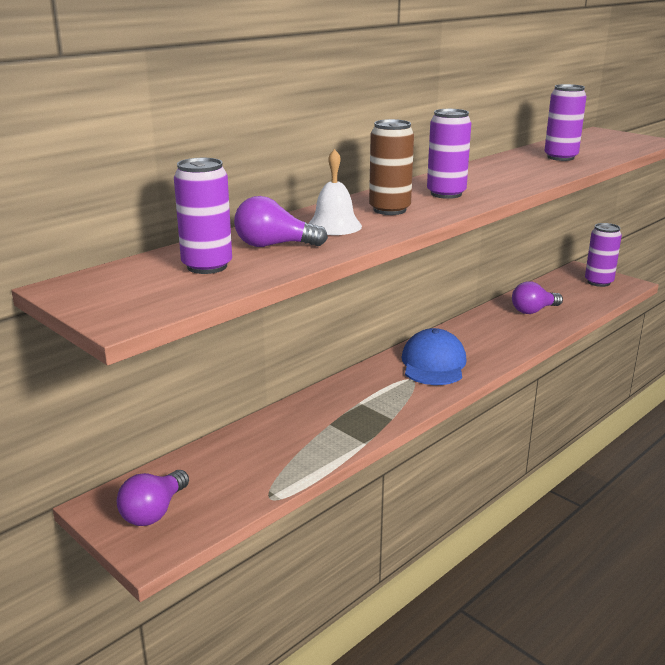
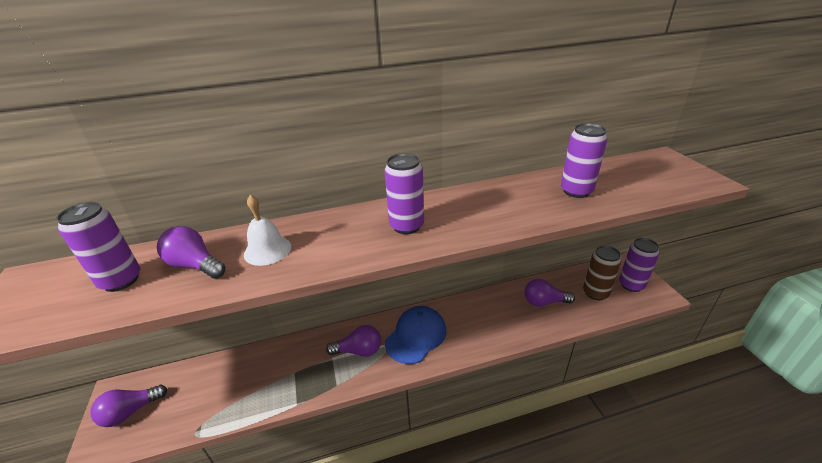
camera: 30 degrees right, 10 degrees up
(384, 389) = (359, 351): none -> purple light bulb
(389, 210) = (334, 238): brown can -> brown can (595, 293)

